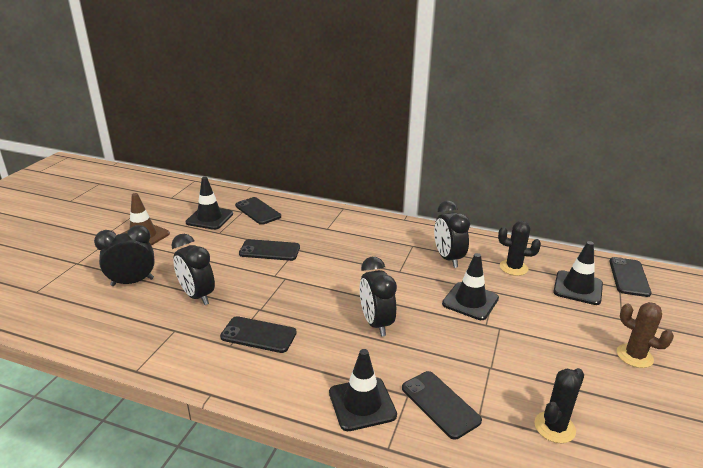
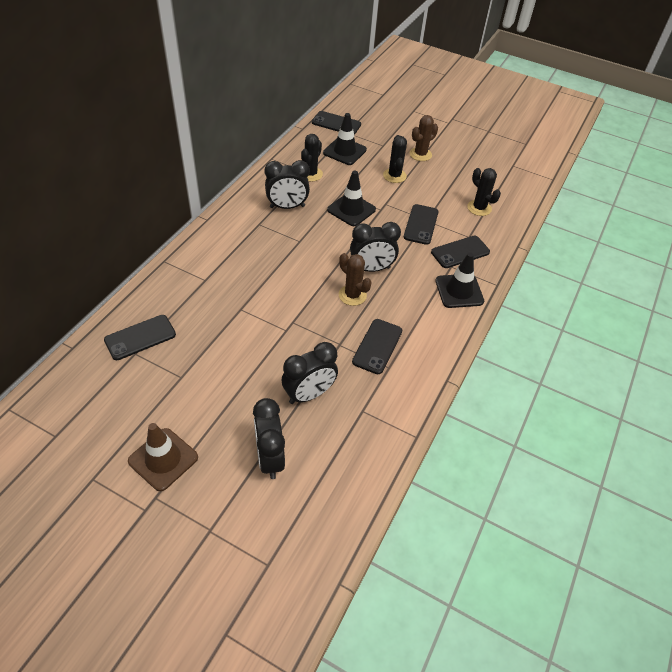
camera: 85 degrees left, 20 degrees up
(209, 218) = (140, 387): black traffic cone -> none
(269, 250) = (237, 331): black phone -> black phone (421, 224)
(330, 312) = (352, 295): none -> brown cactus
(563, 332) = (394, 176): none -> black cactus

